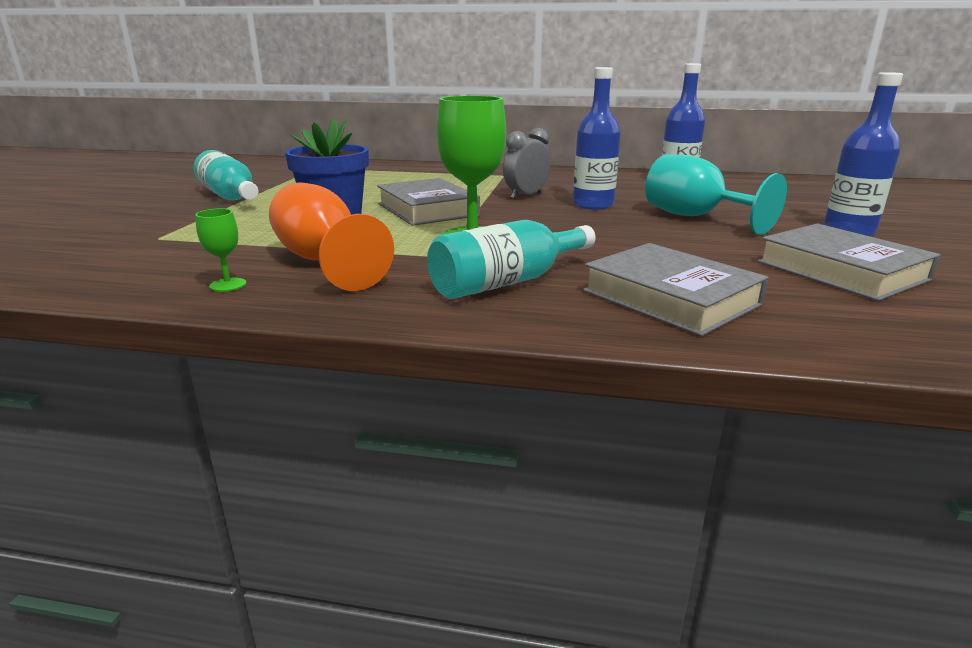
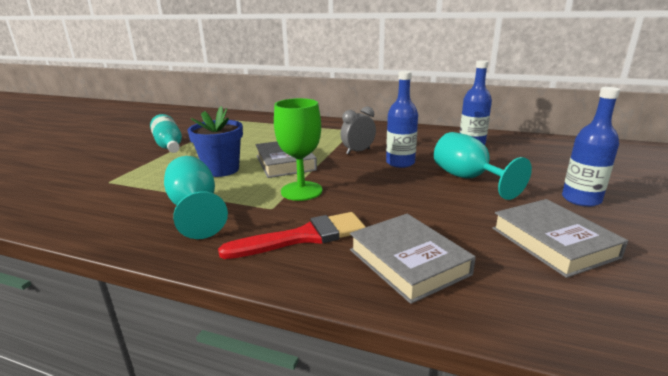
camera: 10 degrees right, 0 degrees up
(228, 285) = (127, 227): green goblet -> none
(324, 262) = (195, 209): orange goblet -> turquoise goblet
(507, 282) = (303, 237): turquoise bottle -> red brush

